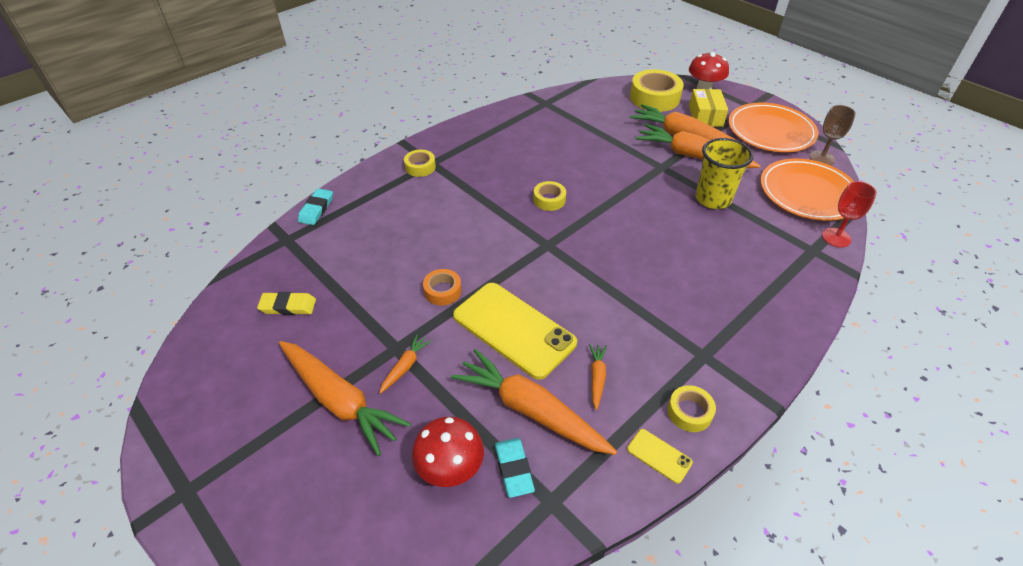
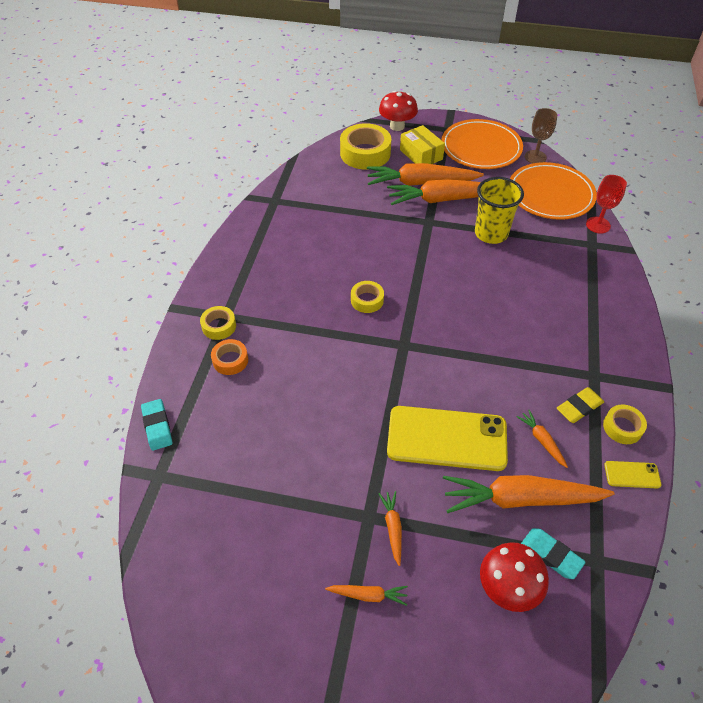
camera: 35 degrees left, 5 degrees up
(288, 306) = (231, 541): yellow eraser -> yellow eraser (579, 407)
(340, 400) = (368, 595): orange carrot -> orange carrot, size x0.45
(442, 291) = (358, 439): orange tape -> orange tape (230, 360)

